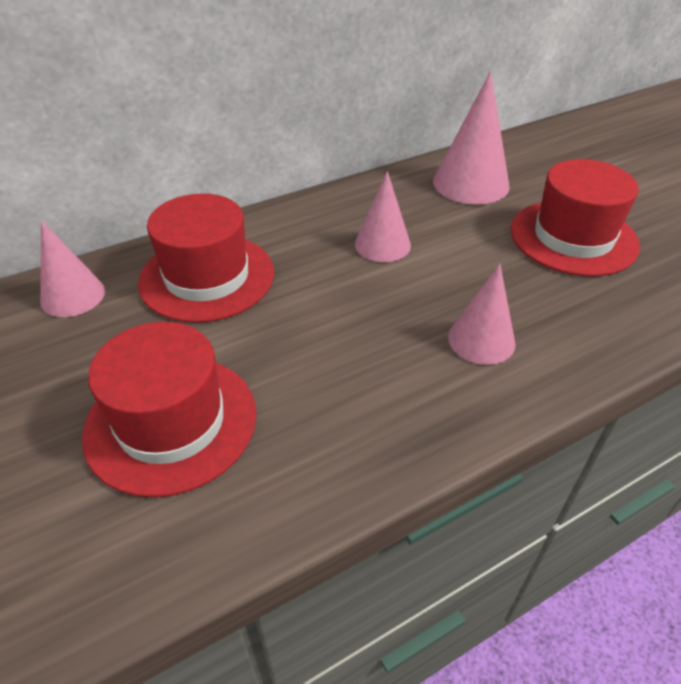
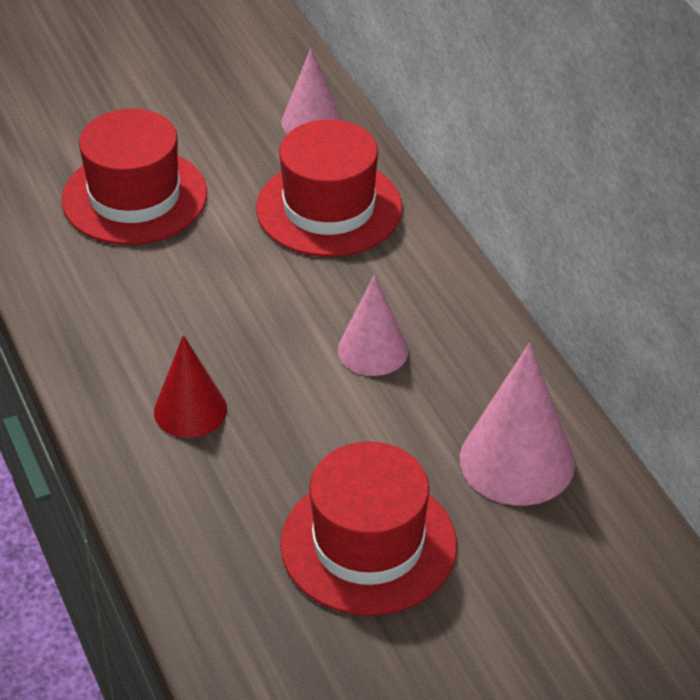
camera: 95 degrees right, 0 degrees up
(481, 340) = (190, 410): pink cone -> red cone

